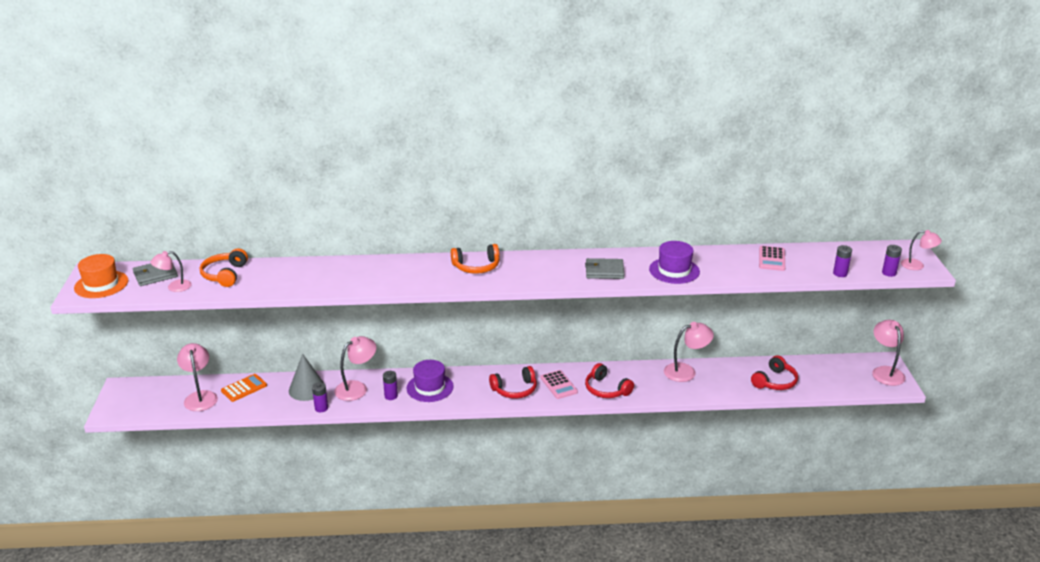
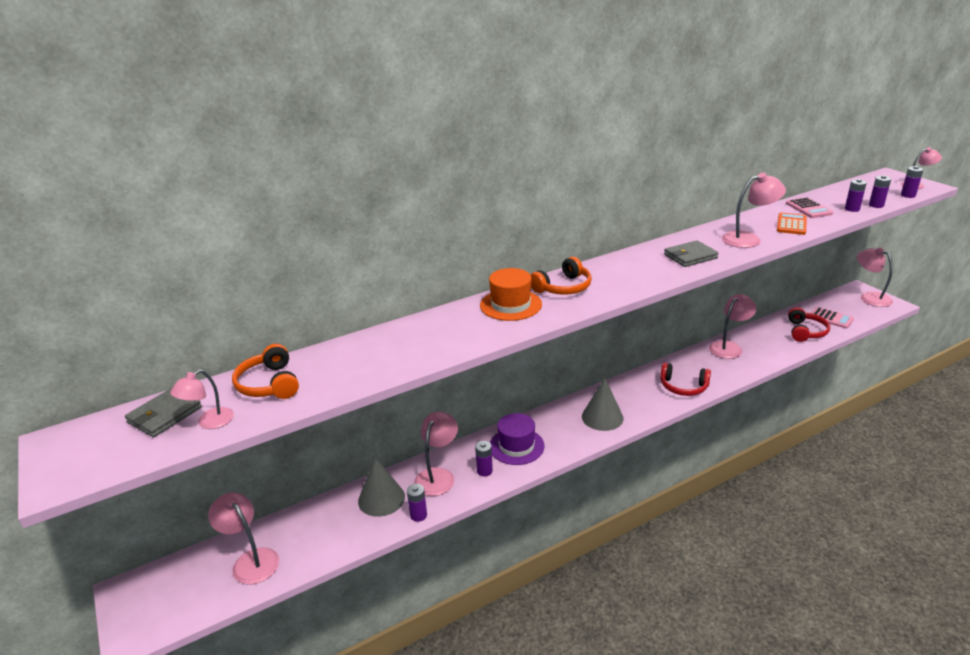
camera: 25 degrees left, 0 degrees up
(101, 284) = (86, 455): orange hat -> orange hat (510, 305)
(244, 388) = (301, 527): orange calculator -> orange calculator (791, 224)
(515, 389) = (602, 417): red headphones -> grey cone
(558, 385) = (637, 398): pink calculator -> pink calculator (831, 318)
(674, 270) = (748, 239): purple hat -> pink lamp
(810, 270) = (852, 209): none -> purple battery

